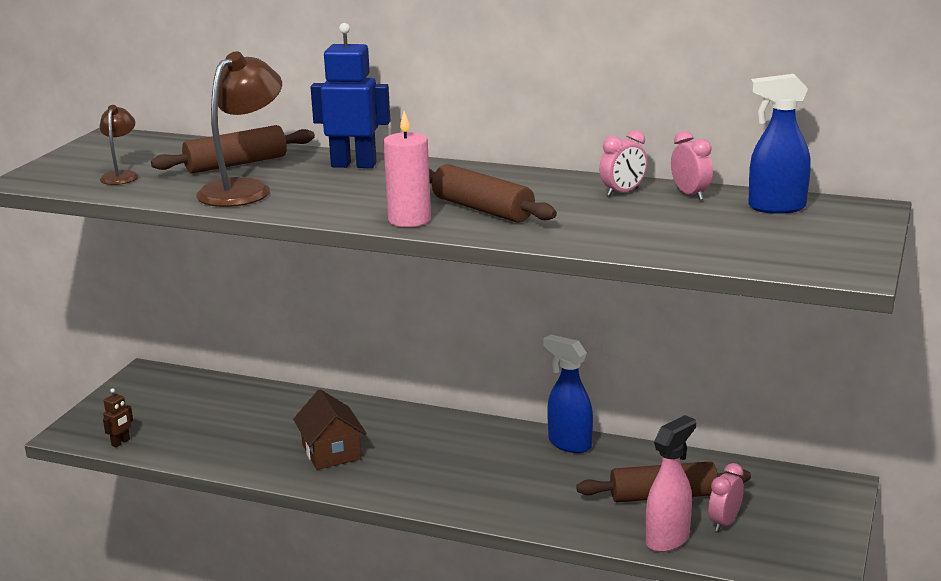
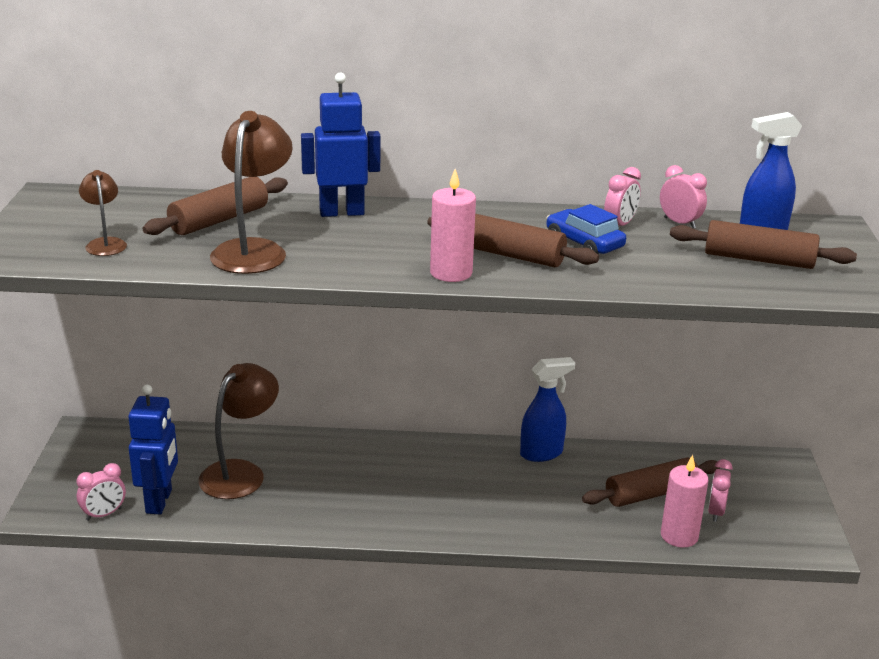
camera: 20 degrees left, 5 degrees up
(121, 442) = (104, 514): brown robot -> pink clock
(175, 438) = (159, 501): none -> blue robot
(262, 423) = (240, 472): none -> brown lamp
(331, 452) = (327, 493): brown house -> none
(569, 205) = (584, 243): none -> blue car
(569, 444) = (542, 453): blue spray bottle -> blue spray bottle turned 135 degrees clockwise
(668, 539) = (679, 536): pink spray bottle -> pink candle
(745, 232) = (758, 260): none -> brown rolling pin

